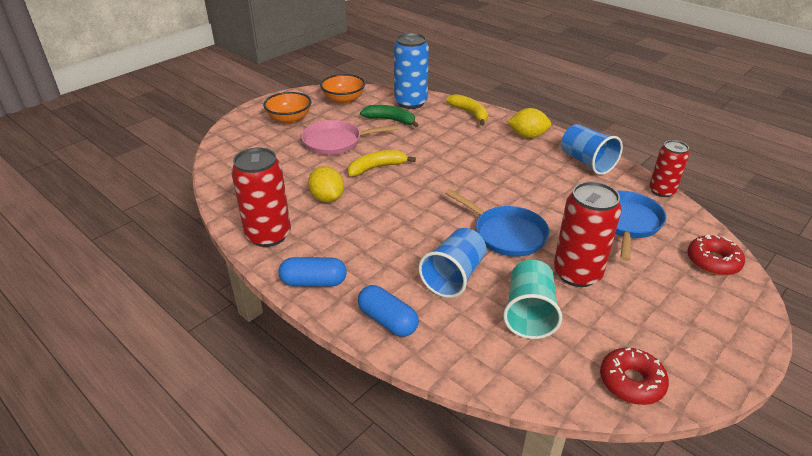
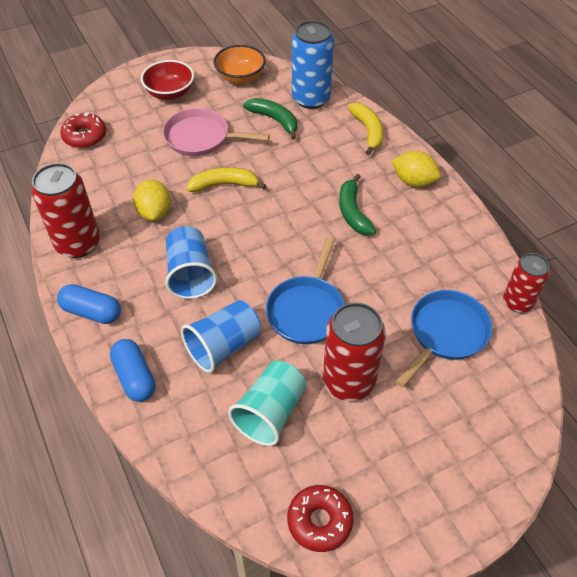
camera: 20 degrees right, 15 degrees up
(289, 119) = (170, 93): orange bowl -> red bowl
(495, 163) = (353, 212): none -> green banana
(506, 234) = (307, 310): blue pan -> blue pan turned 45 degrees clockwise
(586, 162) = (457, 238): blue cup -> blue cup (190, 274)
(713, 262) = (507, 413): red donut -> red donut (85, 136)

